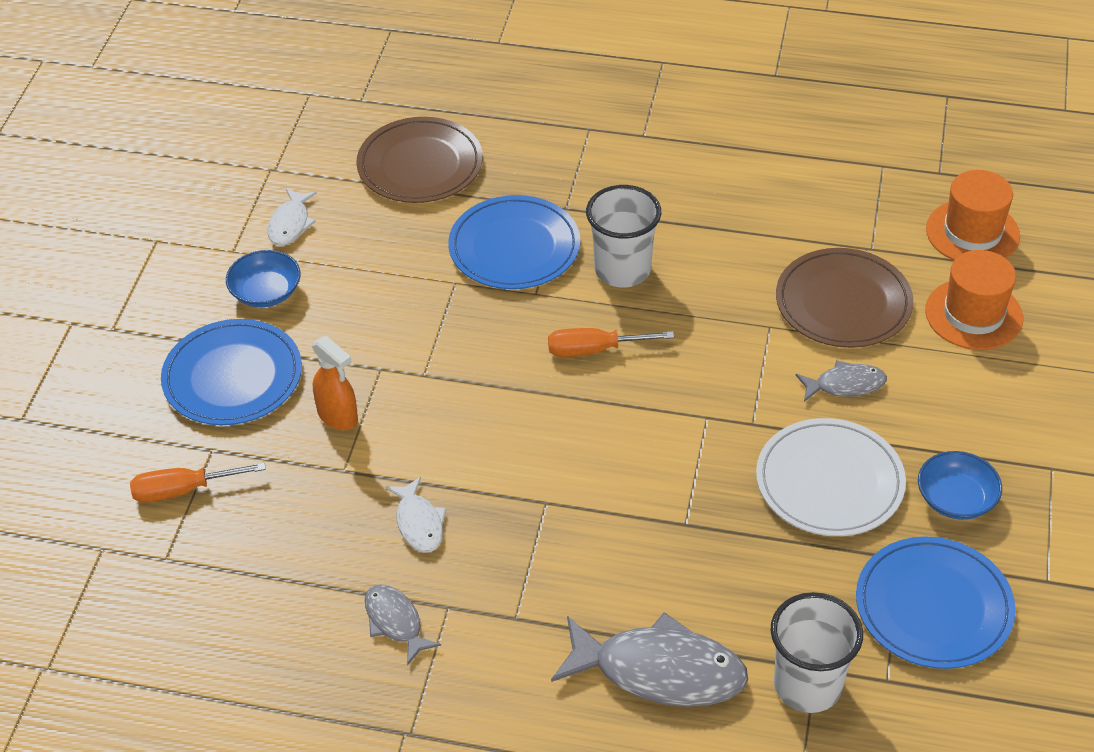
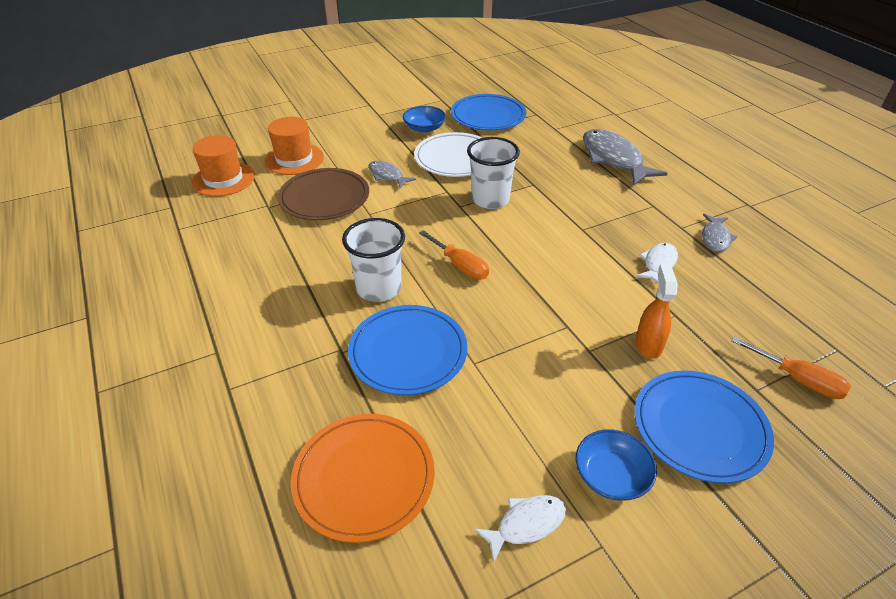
camera: 130 degrees left, 5 degrees down
(420, 165) = (364, 478): brown plate -> orange plate
(807, 685) = (565, 127): white cup -> white cup (490, 199)

